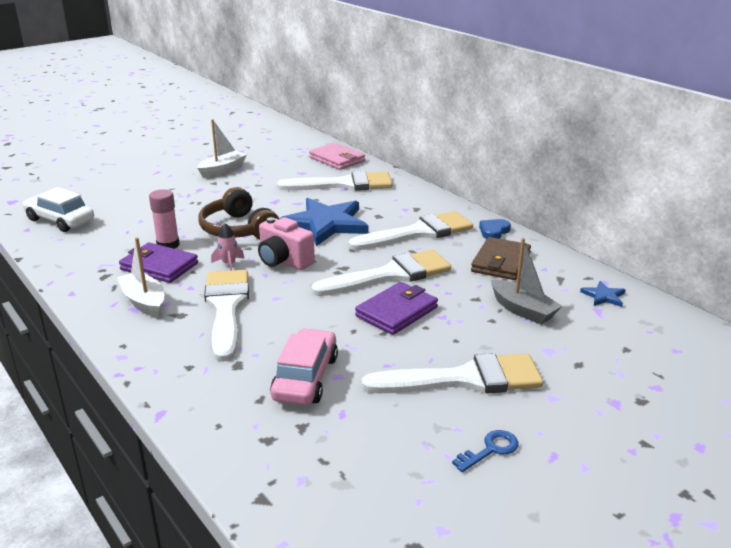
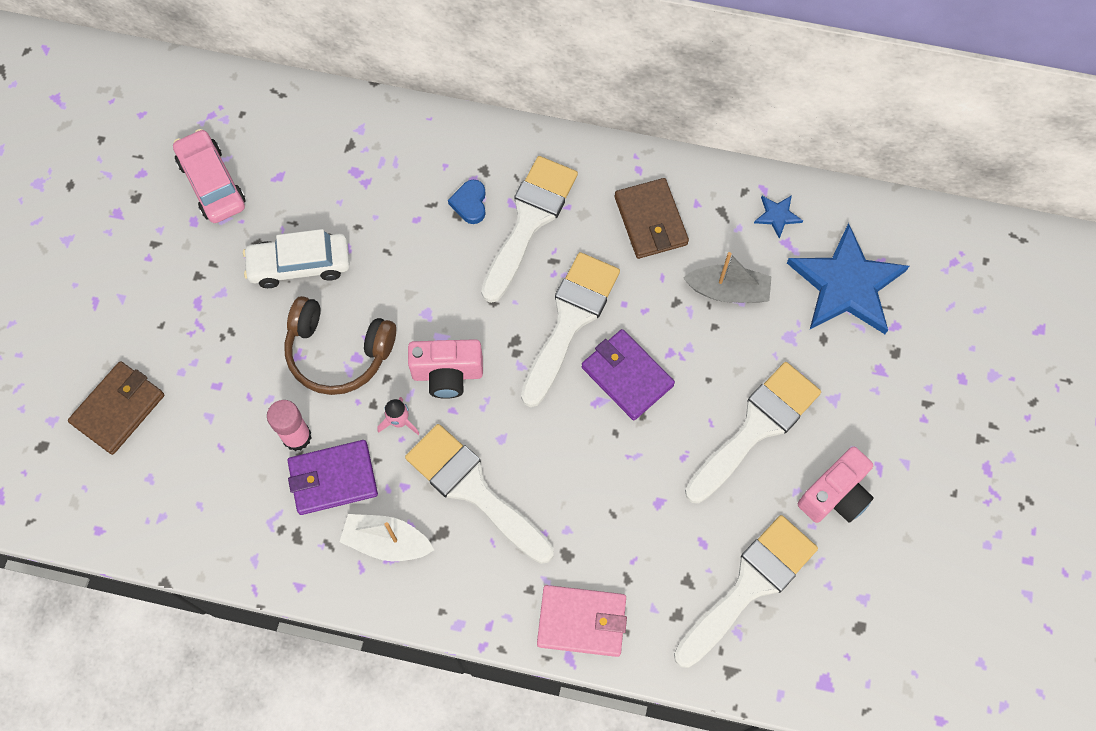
camera: 40 degrees left, 40 degrees up
(60, 220) = (114, 486): white car -> white car (300, 265)
(107, 201) = (118, 409): none -> brown wallet
(222, 170) = (175, 239): white boat -> none
(305, 378) = (636, 525): pink car -> pink car (212, 183)
(325, 224) = (420, 273): blue star -> blue star (846, 284)
(337, 159) = (288, 113): pink wallet -> pink wallet (581, 621)
(344, 184) = (357, 171): white brush -> white brush (749, 585)
(396, 312) = (627, 376): purple wallet -> purple wallet turned 45 degrees counterclockwise
(490, 449) = (835, 495): blue key -> pink camera
(494, 231) = (600, 164): blue heart -> blue heart (470, 203)

